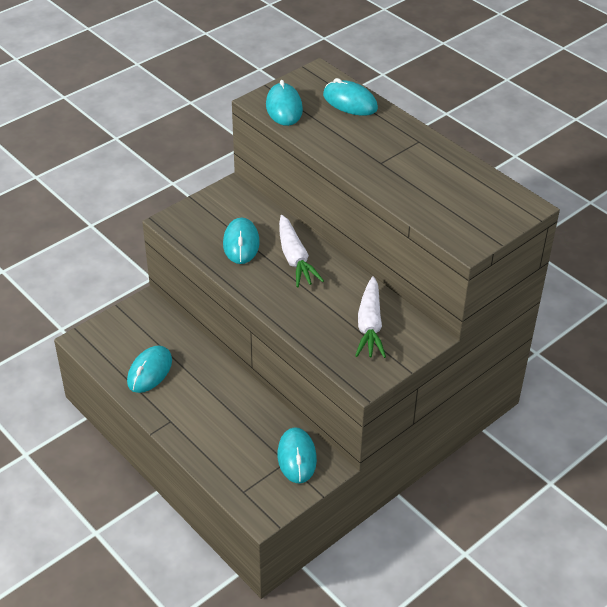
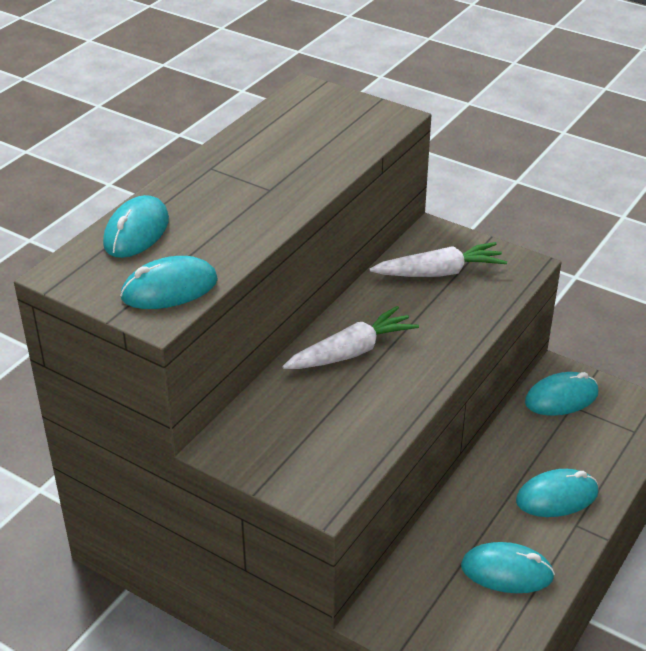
camera: 105 degrees left, 5 degrees down
(241, 243) = (343, 409): turquoise mouse -> turquoise mouse (557, 497)

